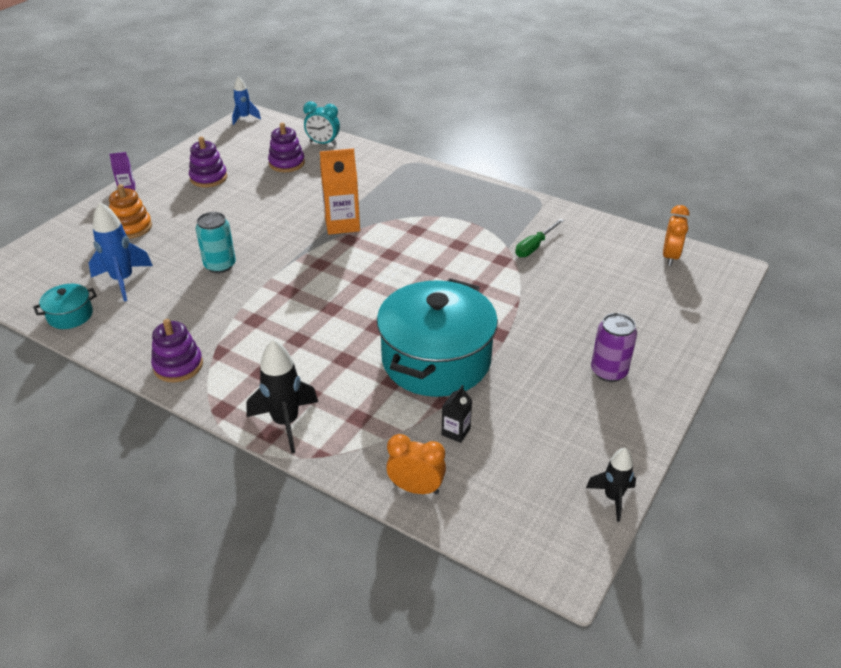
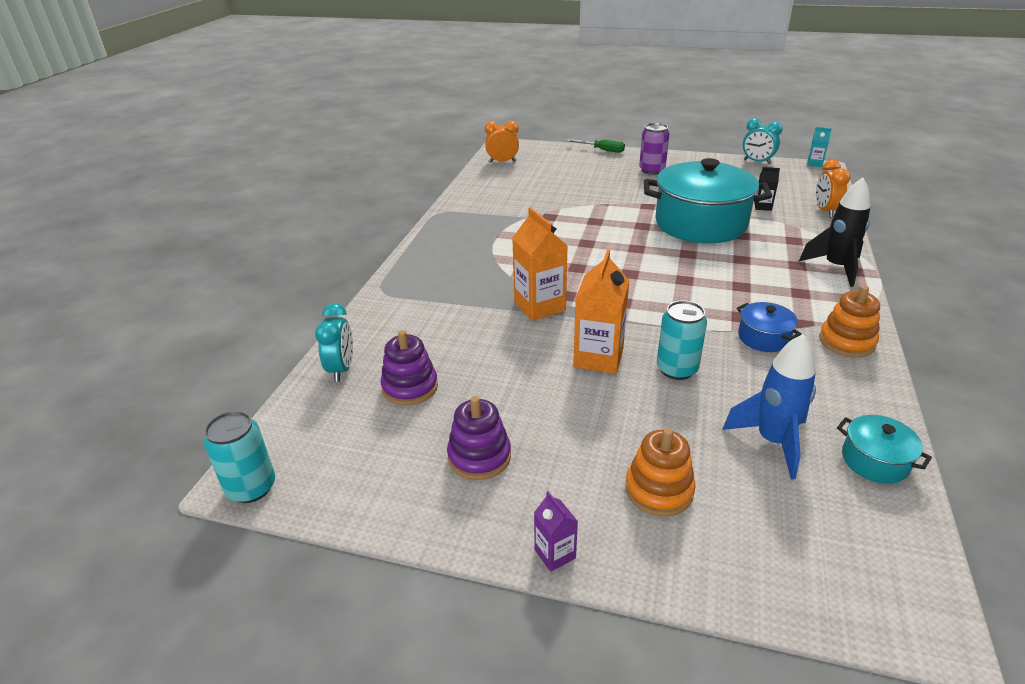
camera: 105 degrees left, 5 degrees down
(178, 365) = (846, 342): purple stacking toy -> orange stacking toy
(219, 321) = (763, 338): none -> blue pot
(244, 118) = (251, 487): blue rocket -> turquoise can
(259, 235) = (598, 358): none -> orange carton
(534, 246) = (519, 207): green screwdriver -> green screwdriver (602, 150)
(586, 571) = (814, 164): none -> turquoise carton
(612, 498) = (757, 162): black rocket -> turquoise clock

